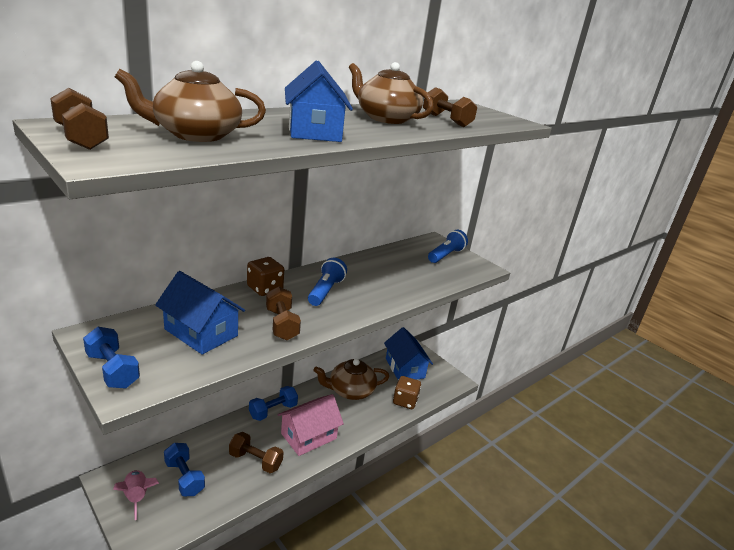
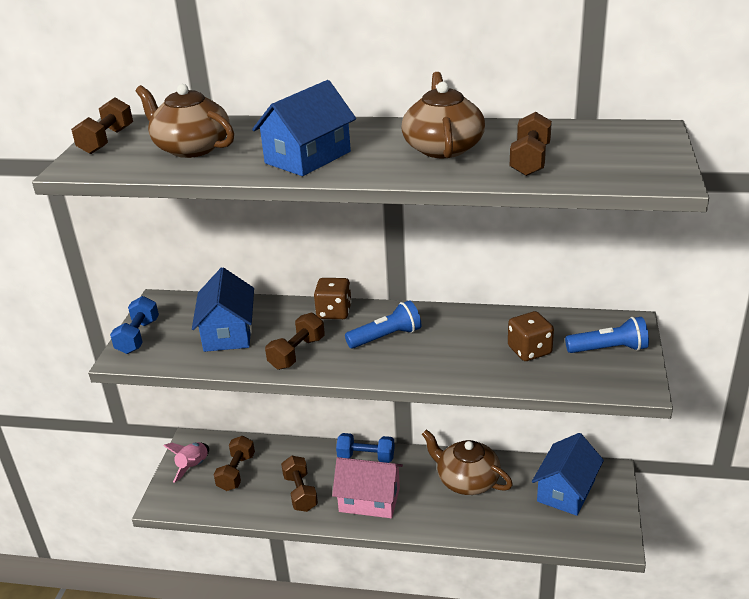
camera: 55 degrees right, 5 degrees up
(184, 477) = (236, 472): blue dumbbell -> brown dumbbell
(405, 401) = (515, 526): brown dice -> brown dice (529, 350)

